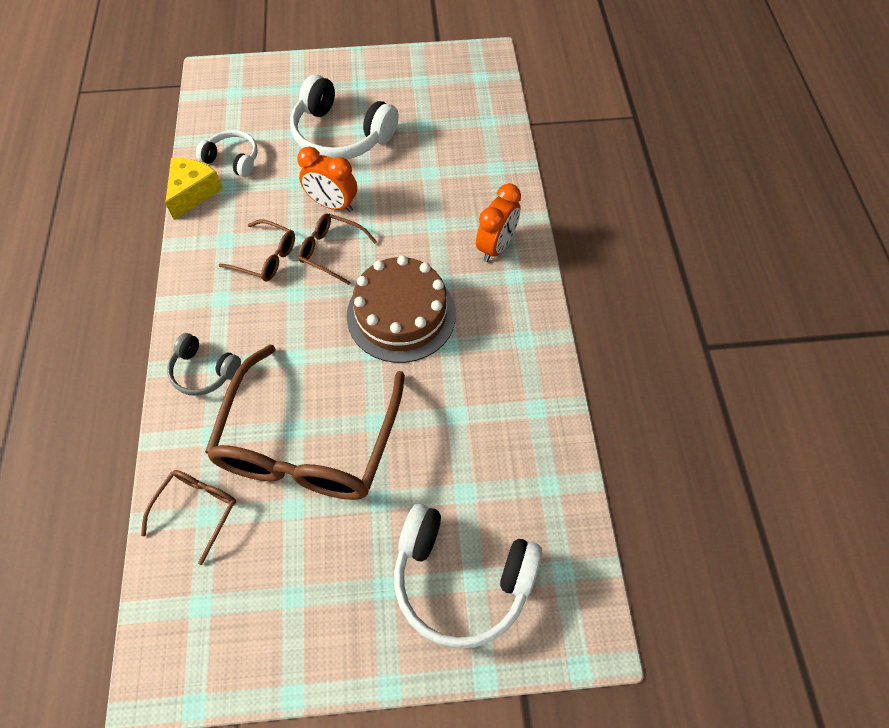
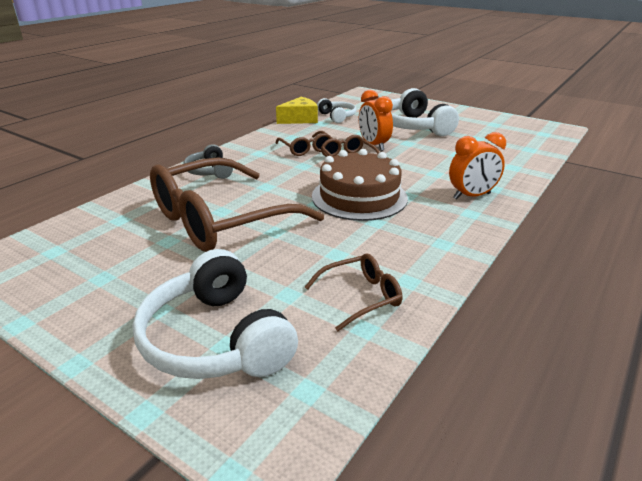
camera: 40 degrees right, 30 degrees down
(197, 510) = (119, 215): brown glasses -> brown glasses (360, 297)

